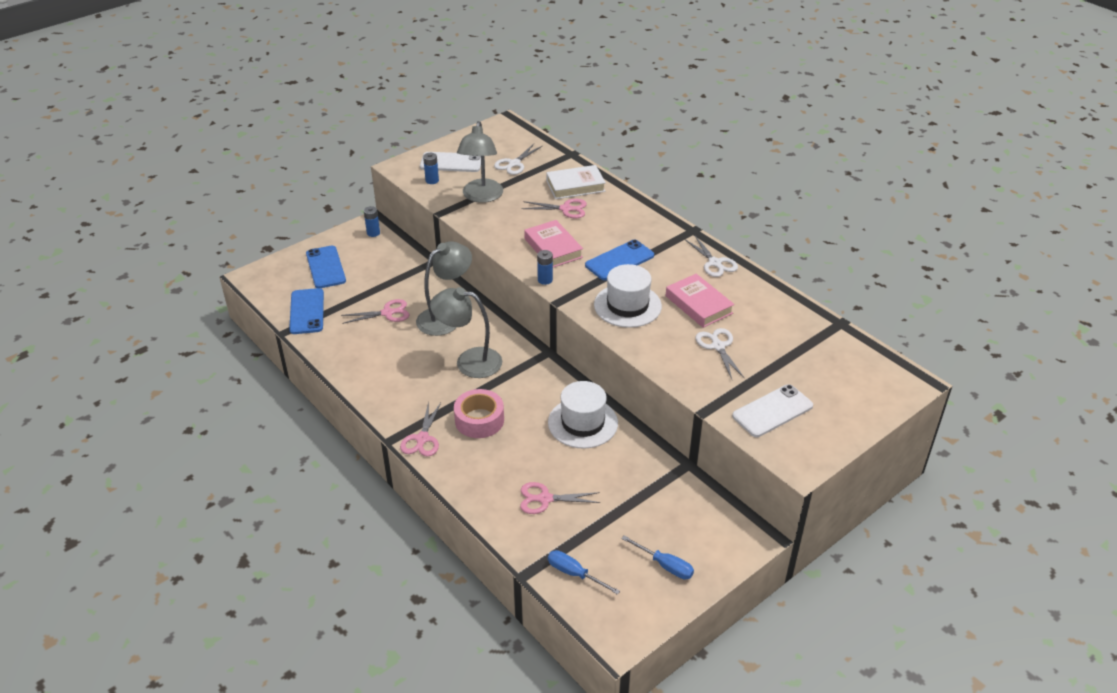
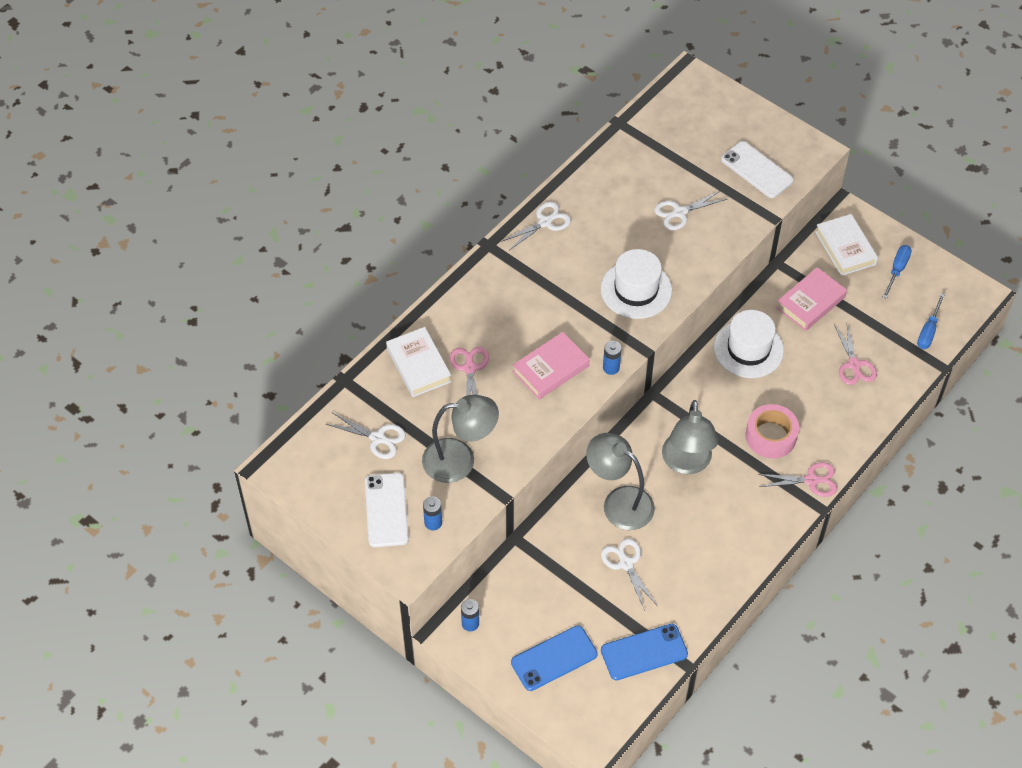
camera: 100 degrees left, 15 degrees up
(387, 313) = (626, 564): pink scissors -> white scissors
(619, 260) = (559, 305): blue phone -> none
(698, 305) = (619, 231): pink book -> pink book (810, 302)
(702, 525) = (845, 248): none -> white book

